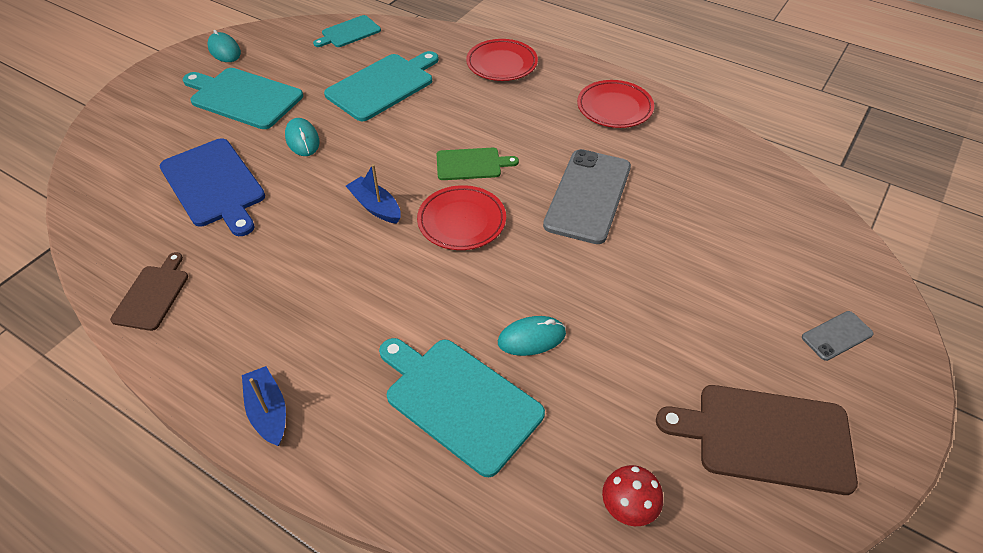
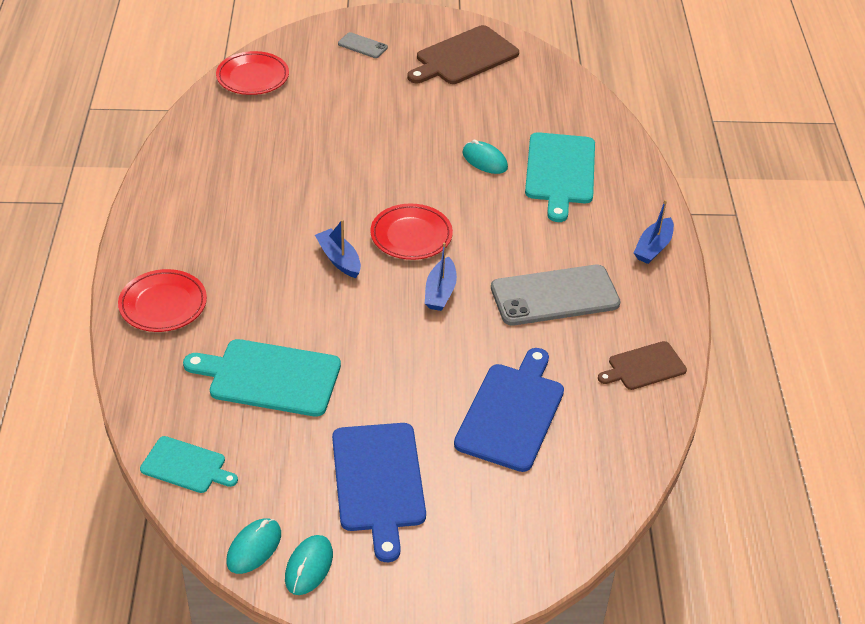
camera: 125 degrees left, 5 degrees down
(243, 97) = (378, 482): turquoise cutting board -> blue cutting board
(302, 139) = (401, 389): turquoise mouse -> turquoise mouse (254, 548)
(471, 164) = (339, 259): green cutting board -> blue boat
(588, 196) = (322, 180): grey phone -> grey phone (554, 296)
(614, 108) = (185, 203): red plate -> red plate (252, 77)
(628, 508) = (556, 91): red mushroom -> none
(766, 437) = (464, 57): brown cutting board -> brown cutting board turned 75 degrees clockwise

